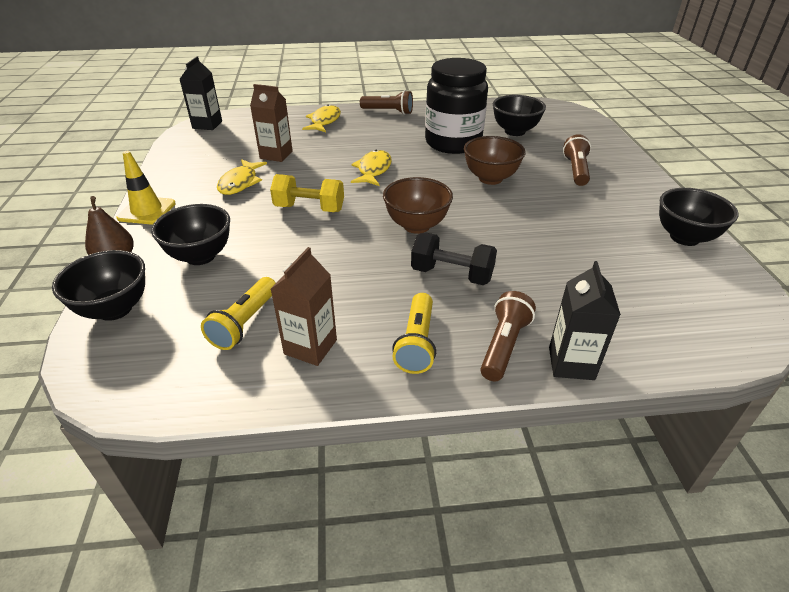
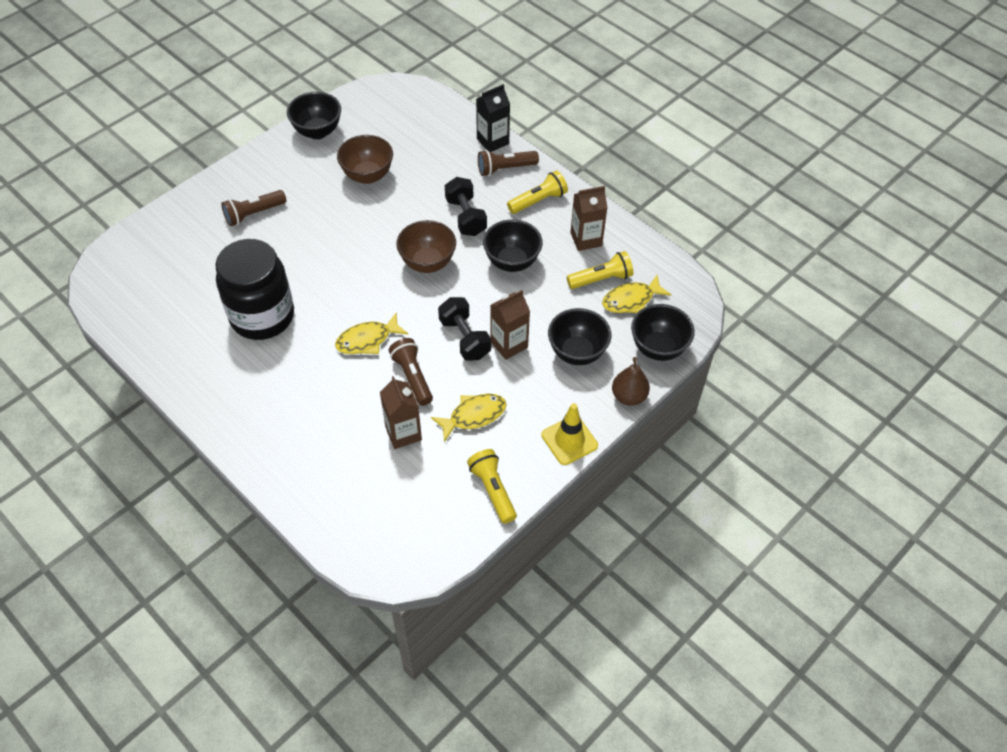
camera: 130 degrees left, 15 degrees up
(179, 167) = (493, 490): none -> yellow flashlight
(207, 125) = (394, 559): black carton -> none
(269, 226) = (509, 344): none -> brown carton
(309, 208) = (465, 338): yellow dumbbell -> black dumbbell
(324, 121) = (294, 454): yellow fish -> yellow fish (631, 300)
(388, 112) = (221, 414): brown flashlight -> brown flashlight (412, 377)
(490, 178) = (315, 258): brown bowl -> brown bowl (367, 175)
(515, 131) = (196, 285): black bowl -> black bowl (512, 262)

